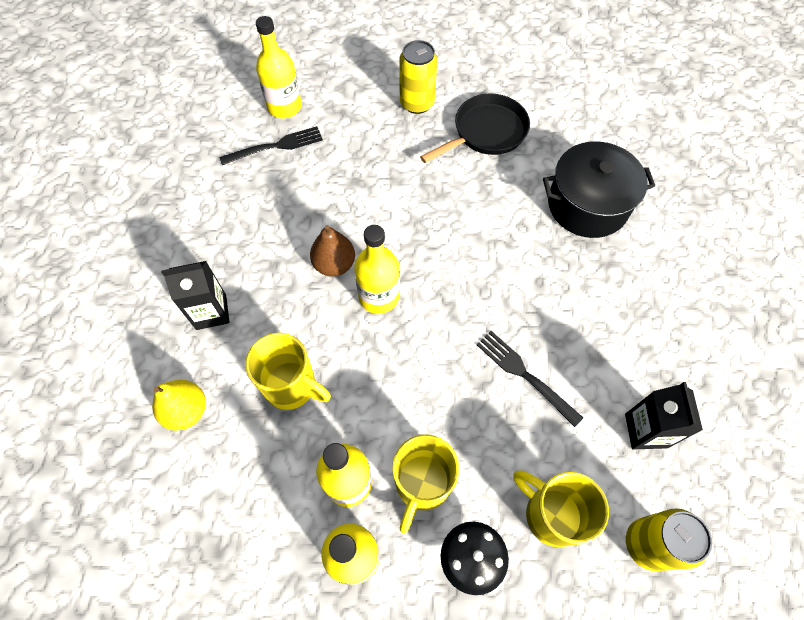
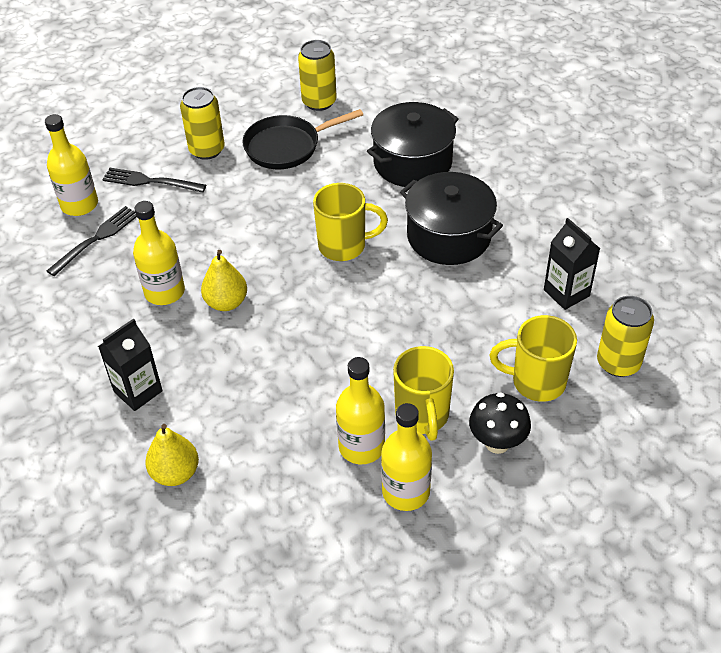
camera: 30 degrees left, 15 degrees down
(292, 386) = (259, 407): yellow mug -> yellow mug (344, 246)
(334, 264) = (226, 302): brown pear -> yellow pear
(379, 296) = (285, 307): yellow bottle -> yellow bottle (164, 292)
(486, 132) = (287, 146): black pan -> black pan turned 135 degrees counterclockwise
(525, 375) = (449, 302): black fork -> black fork (150, 181)
(543, 100) = (319, 102): none -> yellow can
(571, 302) = (449, 236): none -> black pot

